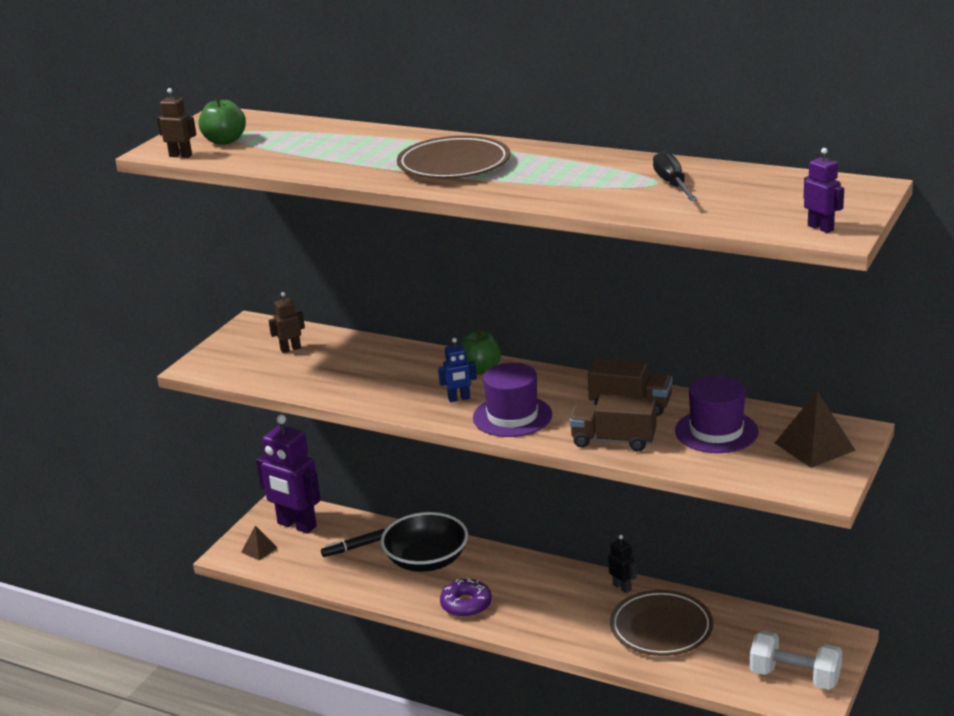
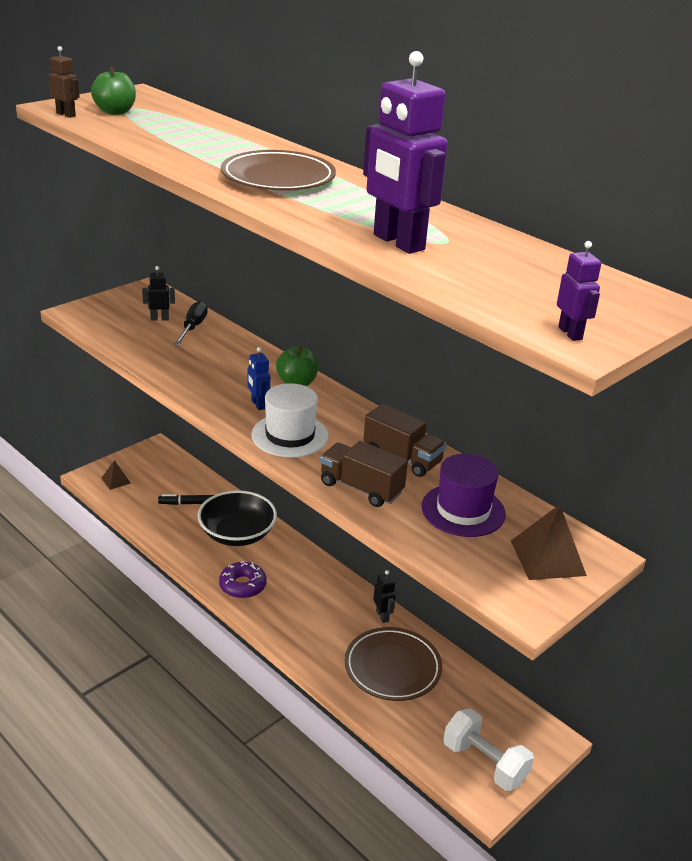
camera: 15 degrees right, 5 degrees up
(290, 349) = (159, 319): brown robot -> black robot
(296, 525) = (158, 469): purple robot -> purple robot (398, 242)
(459, 399) = (258, 404): blue robot -> blue robot turned 60 degrees clockwise
(512, 416) = (290, 435): purple hat -> white hat
(672, 184) = (460, 248): black screwdriver -> black screwdriver (193, 327)

